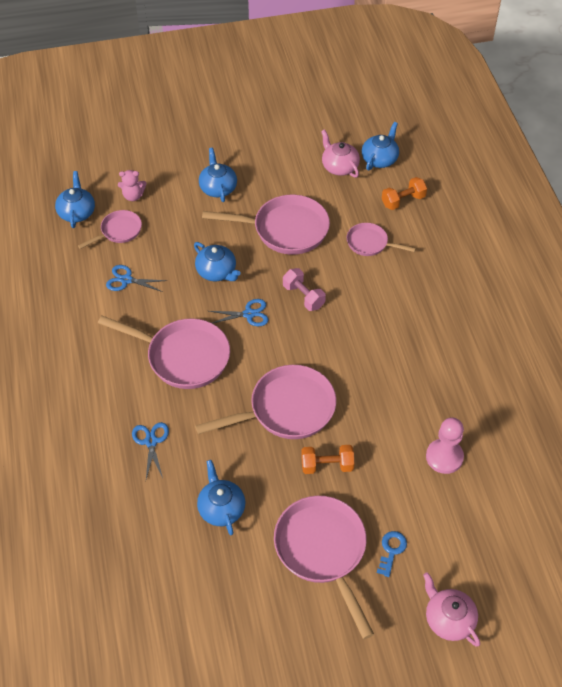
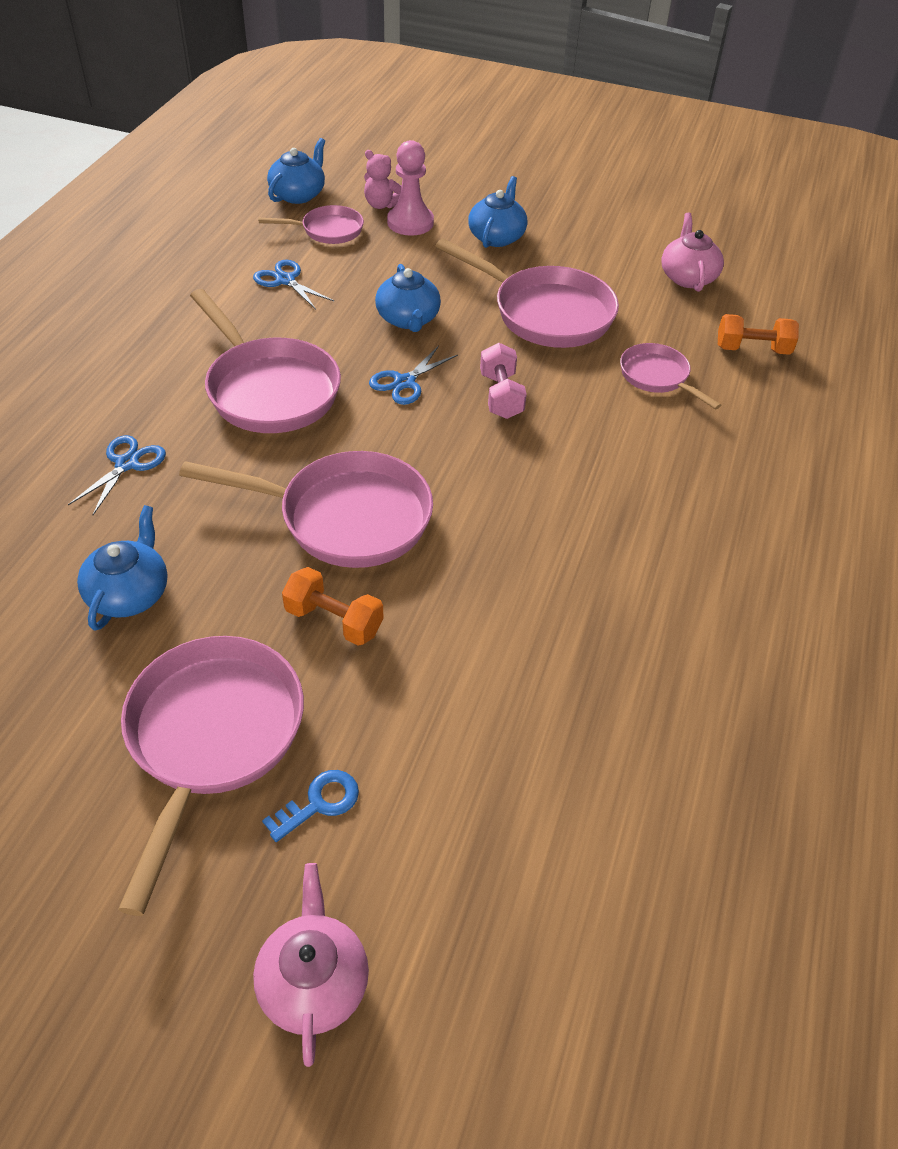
camera: 30 degrees right, 5 degrees down
(249, 314) = (404, 382): blue scissors -> blue scissors turned 105 degrees clockwise
(380, 159) = (756, 291): blue teapot -> none
(444, 457) = (533, 710): pink pawn -> pink pawn (410, 223)

